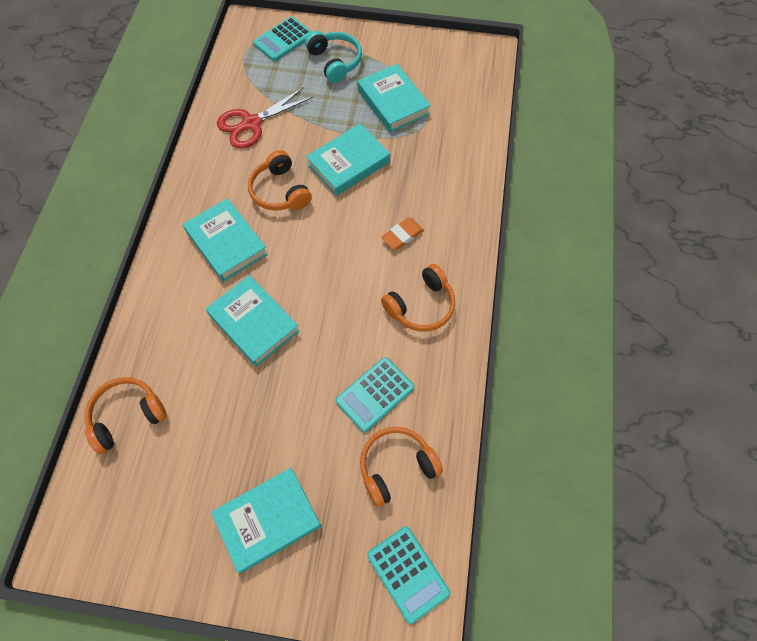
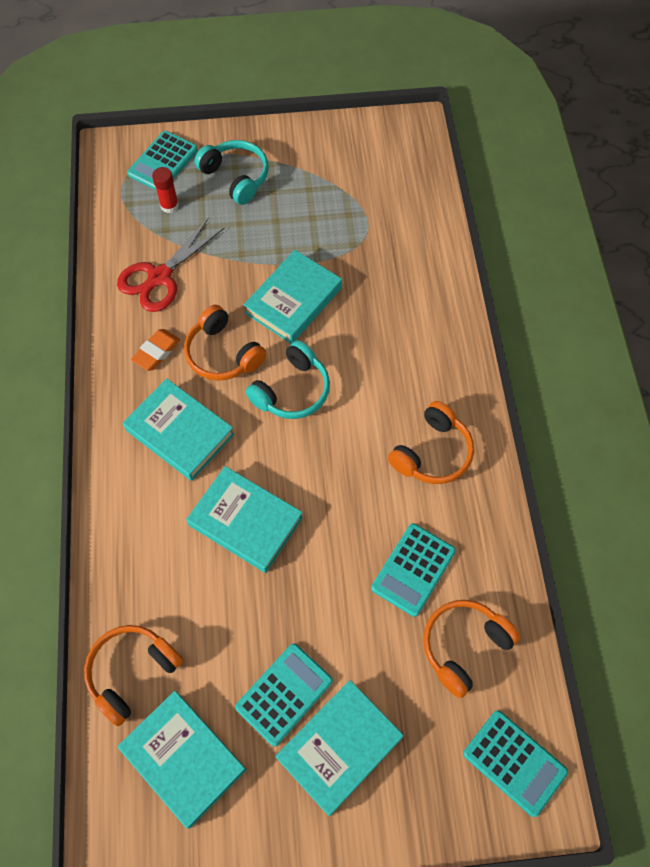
camera: 15 degrees left, 0 degrees up
(238, 465) = (284, 694): none -> turquoise calculator
(277, 72) = (169, 206): none -> red glue stick
(324, 231) = (292, 390): none -> turquoise headphones
(393, 102) = (321, 213): turquoise book -> turquoise book (183, 759)
(402, 235) = (384, 374): orange eraser -> orange eraser (156, 352)

